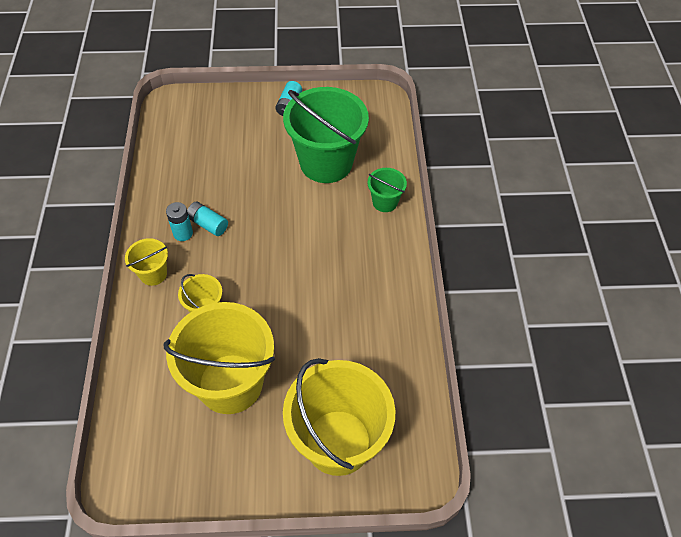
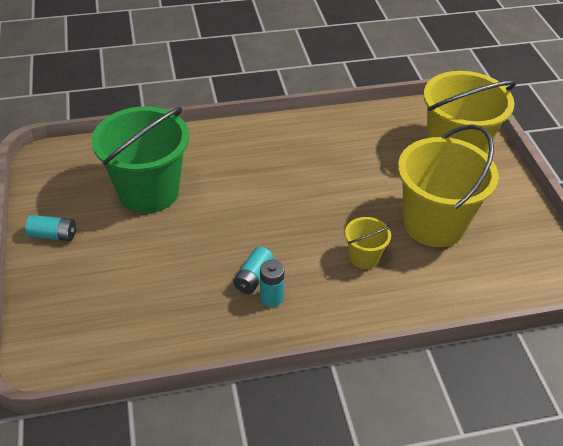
camera: 100 degrees left, 10 degrees down
(153, 274) = (333, 312): yellow bucket -> none
(385, 202) = (199, 144): green bucket -> none

